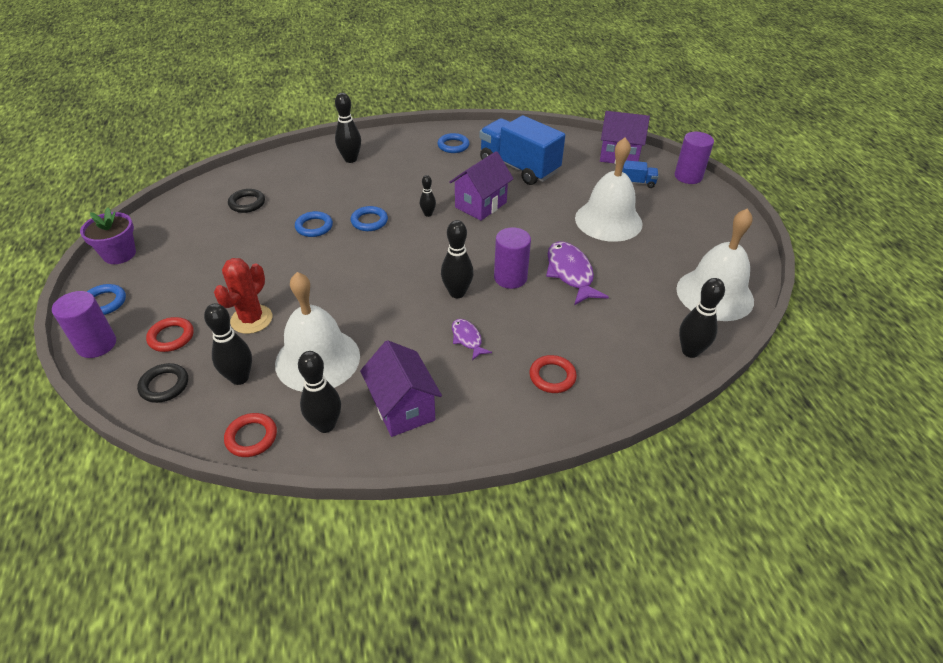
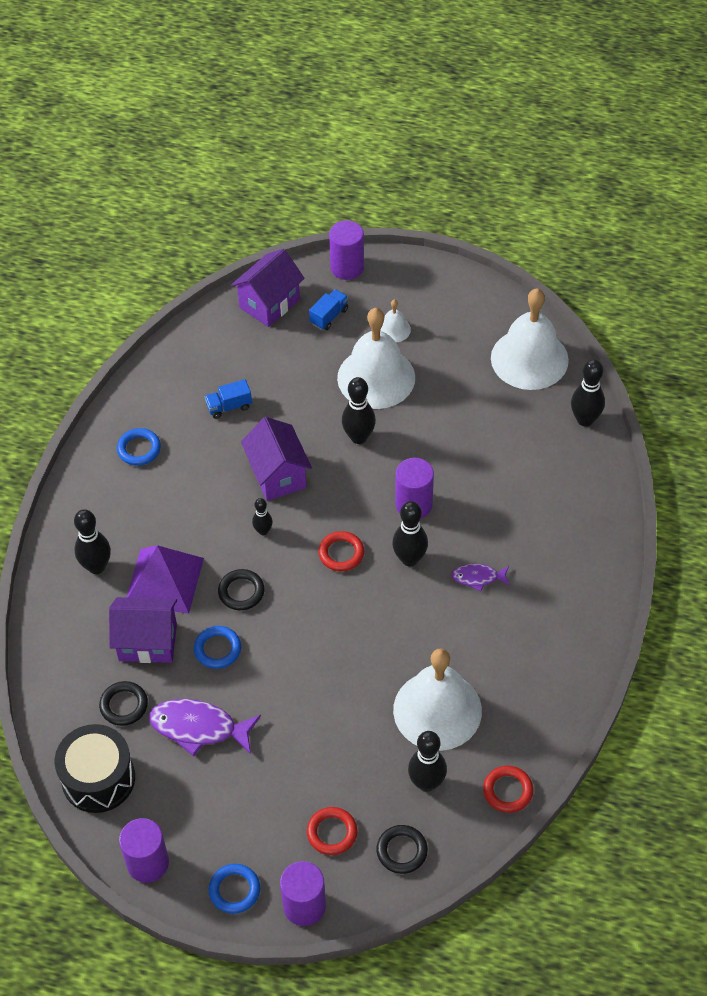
camera: 60 degrees left, 10 degrees up
(119, 254) = (148, 863): purple flower pot -> purple cylinder
(183, 212) = (98, 778): none -> black drum
(251, 319) = (346, 752): red cactus -> none
(325, 425) = (523, 728): black bowling pin -> black bowling pin (359, 437)
(357, 187) = (164, 580): none -> purple pyramid
(369, 221) = (241, 592): blue ring -> black ring
(403, 408) = (535, 662): purple house -> purple house (147, 642)
(518, 167) = (229, 406): blue truck -> blue truck, size x0.42
(552, 376) = (559, 534): red ring -> red ring (341, 553)
(570, 273) = (437, 452): purple fish -> purple fish (199, 728)
(660, 214) = (394, 329): none -> white bell

